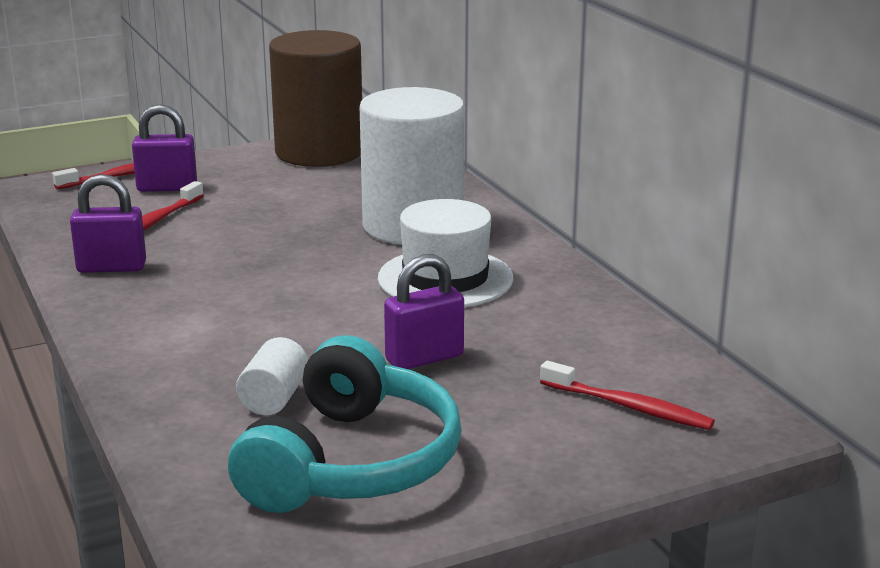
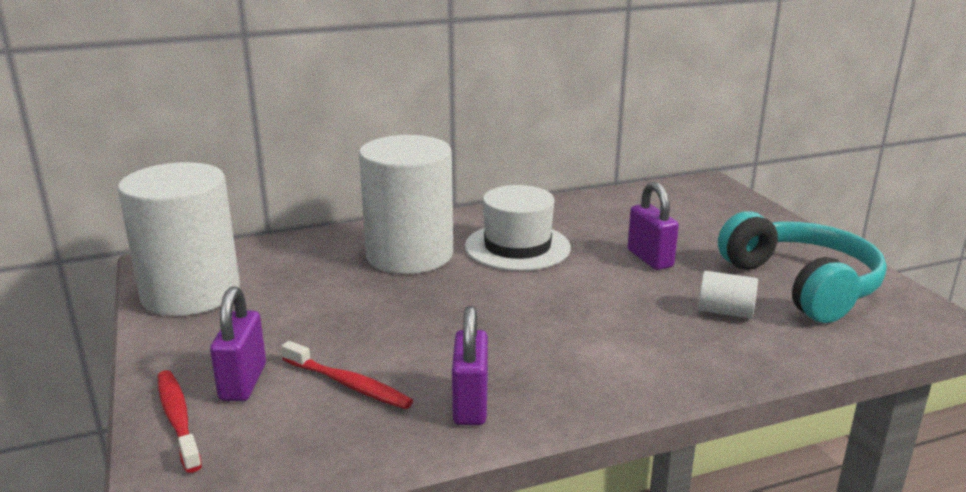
camera: 85 degrees left, 0 degrees up
(319, 152) = (191, 293): brown cylinder -> white cylinder
(351, 463) = (801, 285): turquoise headphones -> turquoise headphones turned 45 degrees clockwise
(629, 407) = (699, 207): red toothbrush -> none

